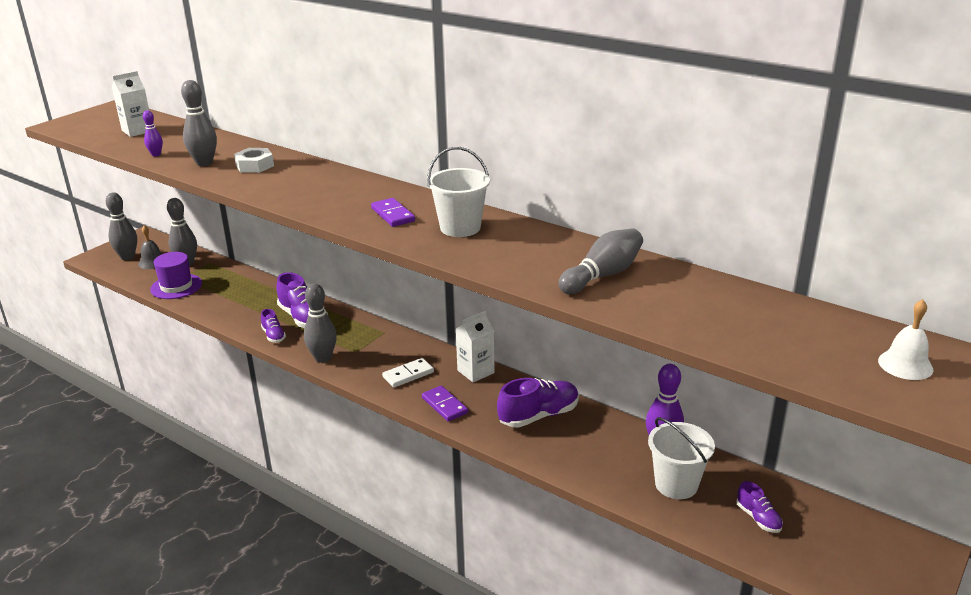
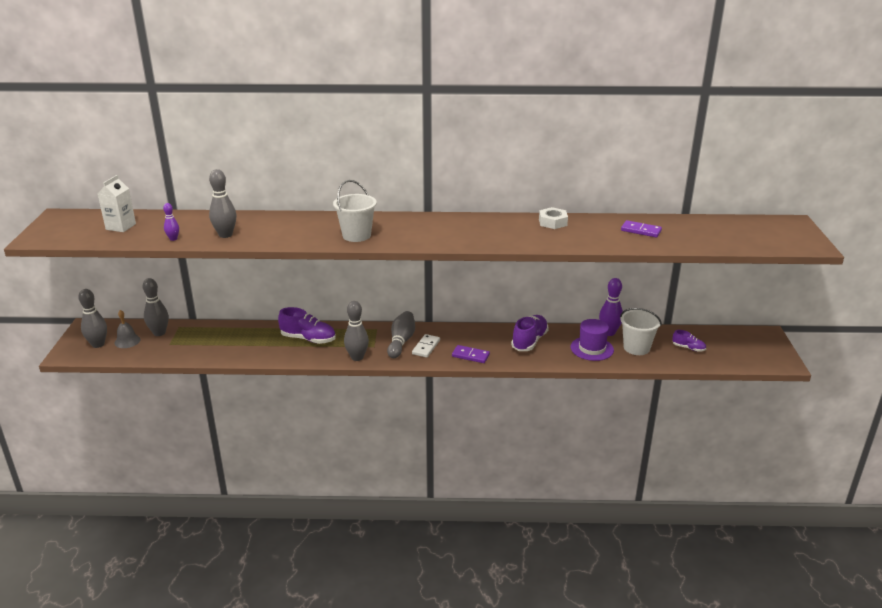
camera: 35 degrees left, 0 degrees up
(176, 286) = (176, 351): purple hat -> purple hat (592, 348)
(255, 165) = (268, 227): white nut -> white nut (552, 222)
(273, 335) = (302, 356): purple shoe -> none
(392, 215) = (420, 232): purple domino -> purple domino (641, 231)
(460, 228) = (472, 228): white bucket -> white bucket (356, 235)
(475, 371) = (464, 331): white carton -> none
(603, 275) = (587, 231): grey bowling pin -> grey bowling pin (401, 341)
(905, 365) = (766, 231): white bell -> none

